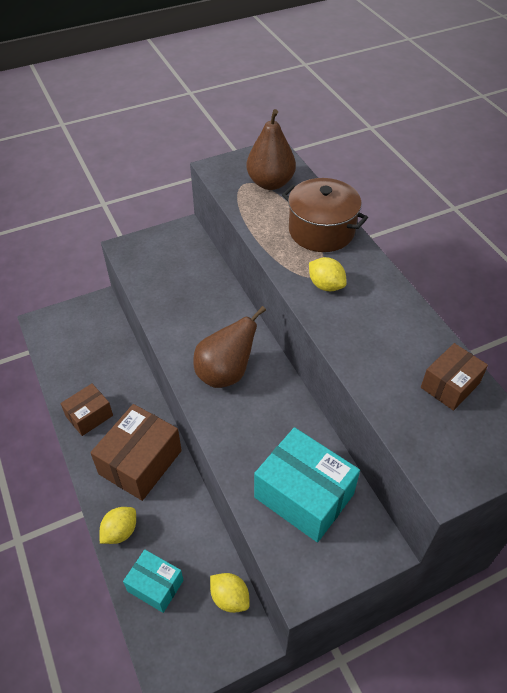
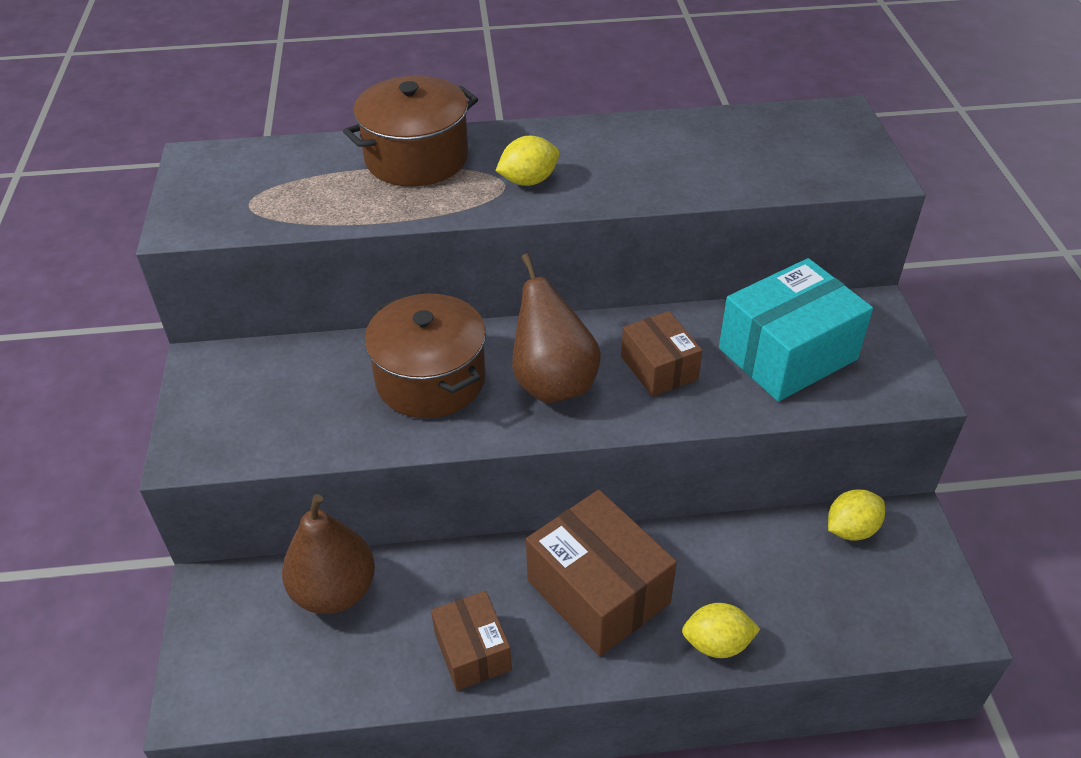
camera: 70 degrees left, 5 degrees down
(120, 532) = (717, 644): yellow lemon -> yellow lemon turned 60 degrees counterclockwise
(155, 586) = (817, 614): turquoise box -> none
(207, 318) = (431, 379): none -> brown pot
(270, 183) = (271, 179): brown pear -> brown pear (334, 591)
(450, 385) = (740, 133): brown box -> brown box (659, 368)

